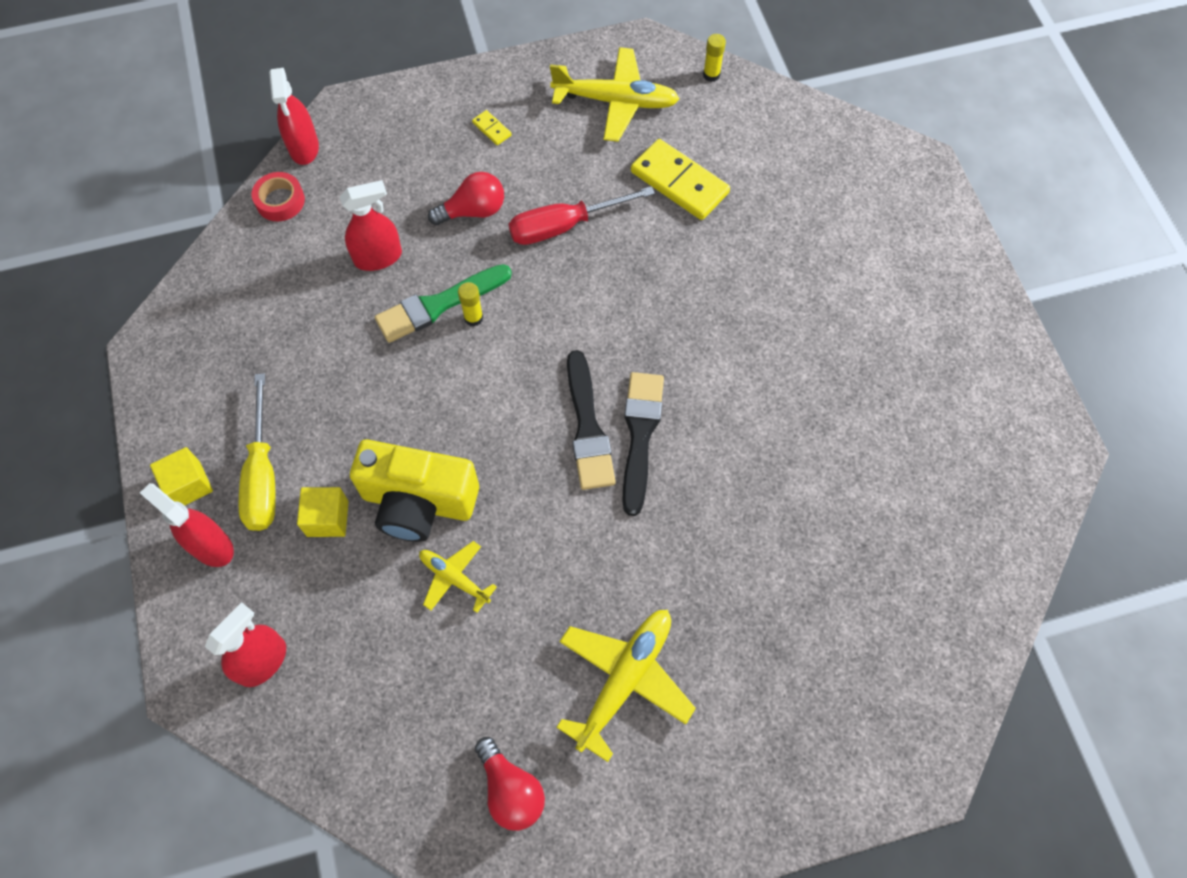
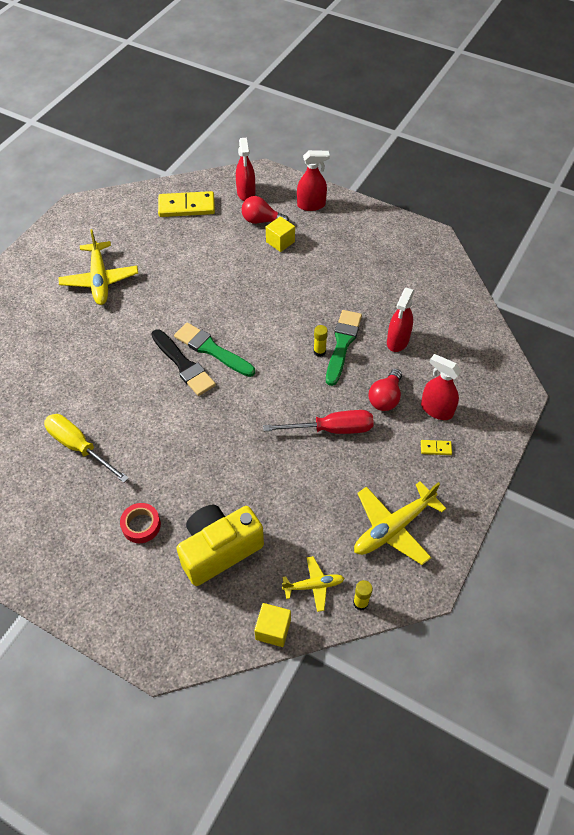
camera: 135 degrees right, 10 degrees down
(188, 485) = (347, 213): yellow cube -> yellow cube (273, 629)
(263, 475) = (325, 235): yellow screwdriver -> yellow screwdriver (79, 447)
(280, 201) = (477, 327): red tape -> red tape (141, 525)
(304, 148) = (506, 358): red spray bottle -> red spray bottle (436, 409)
(418, 502) = (251, 271): yellow camera -> yellow camera (219, 550)
(454, 578) = (205, 260): yellow plane -> yellow plane (313, 585)
(511, 790) = (112, 224): red light bulb -> red light bulb (261, 221)
(564, 226) = (331, 429): red screwdriver -> red screwdriver turned 60 degrees clockwise
(587, 427) = (212, 349): black brush -> green brush
(679, 182) = (299, 508): yellow domino -> yellow domino (186, 207)

